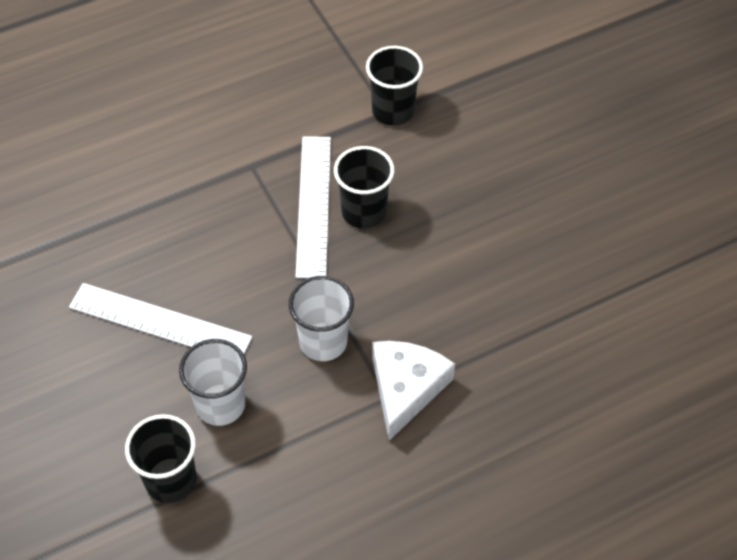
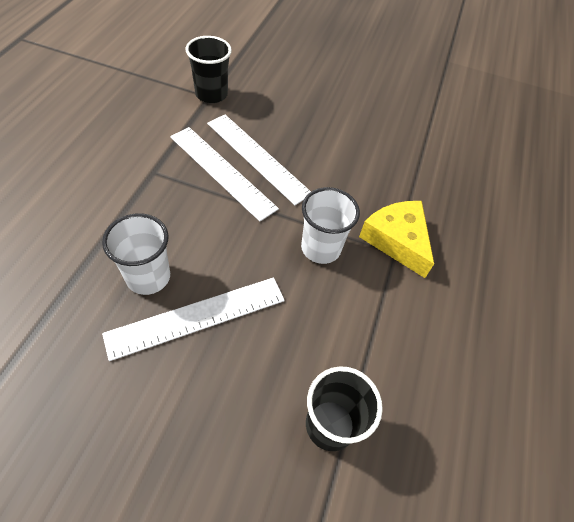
camera: 50 degrees left, 0 degrees up
(220, 405) = (303, 340): white cup -> white cup (148, 277)
(364, 212) = (257, 157): black cup -> white ruler
(406, 388) = (397, 240): white cheese -> yellow cheese

